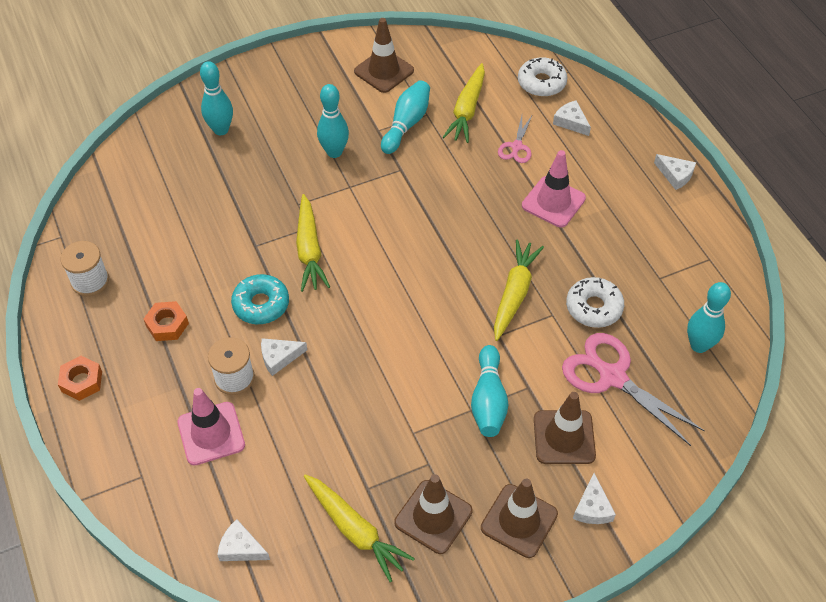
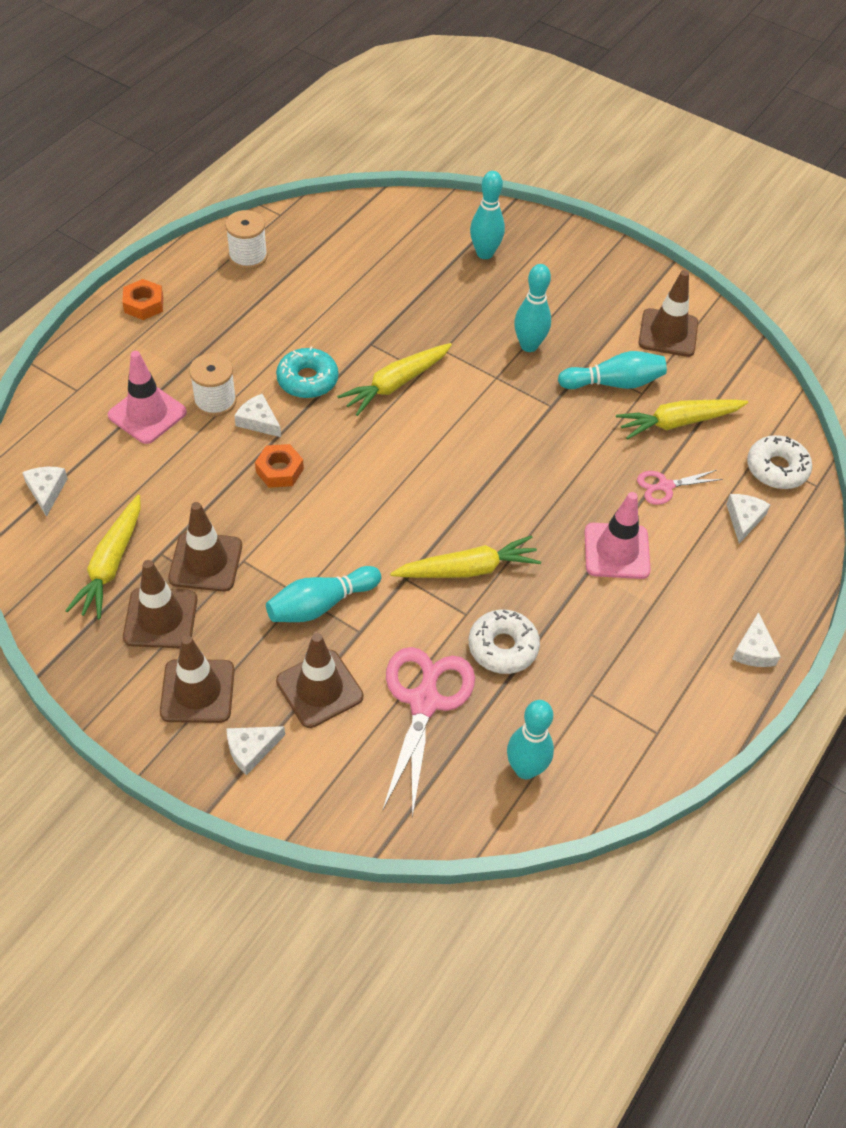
camera: 55 degrees right, 0 degrees up
(167, 325) = (239, 328): orange nut -> orange nut (279, 470)
(398, 460) = (205, 562): none -> brown traffic cone

